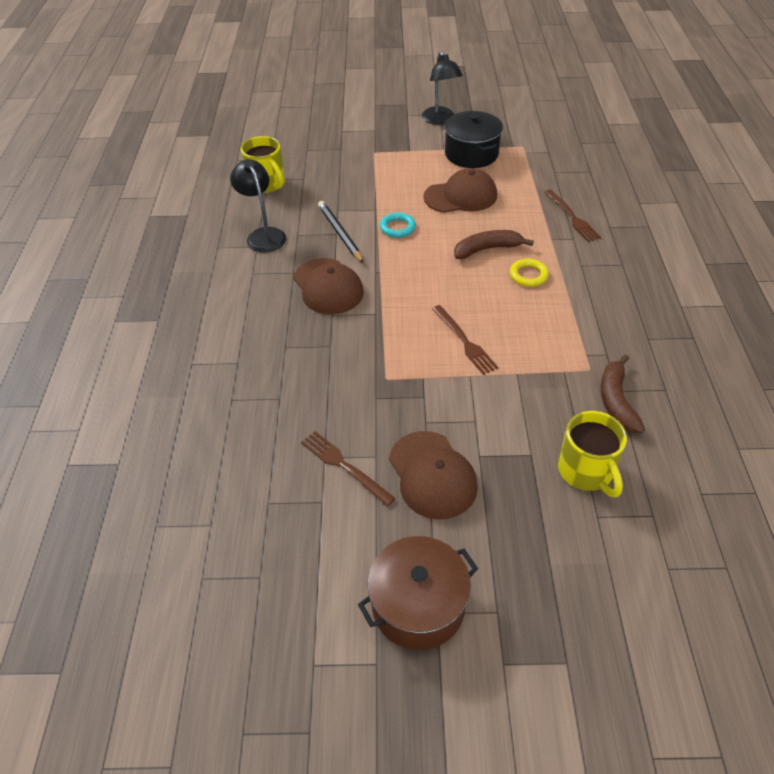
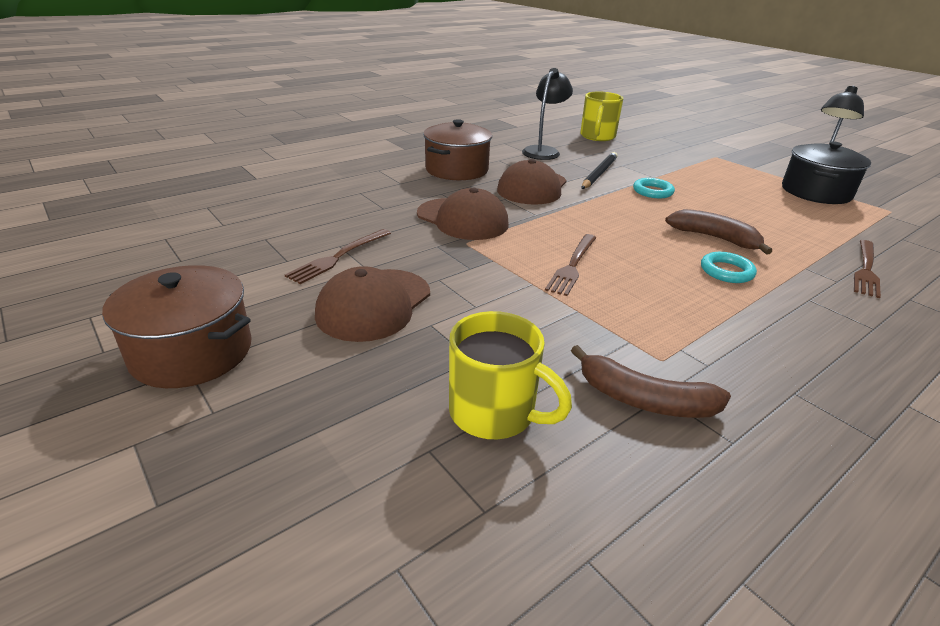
camera: 50 degrees right, 15 degrees down
(246, 311) = (456, 170): none -> brown pot
(344, 466) = (338, 257): brown fork -> brown fork turned 150 degrees counterclockwise
(460, 196) = (752, 204): brown cap -> brown cap (462, 219)
(528, 275) = (726, 271): yellow ring -> turquoise ring
(586, 471) = (494, 413): yellow mug -> yellow mug turned 90 degrees counterclockwise
(616, 401) = (644, 400): brown banana -> brown banana turned 120 degrees counterclockwise

